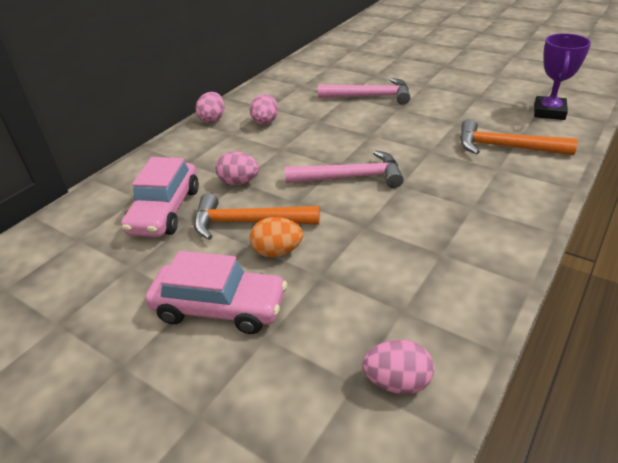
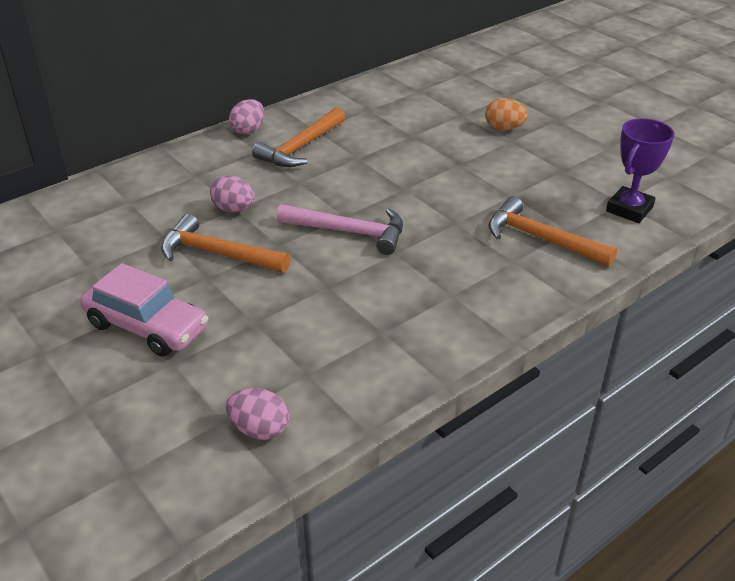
camera: 15 degrees right, 0 degrees up
(165, 211) = (147, 222): pink car -> none
(265, 122) = (301, 147): pink egg -> orange hammer
(277, 252) = (228, 289): orange egg -> orange egg (504, 128)
(370, 96) = (436, 141): pink hammer -> none

